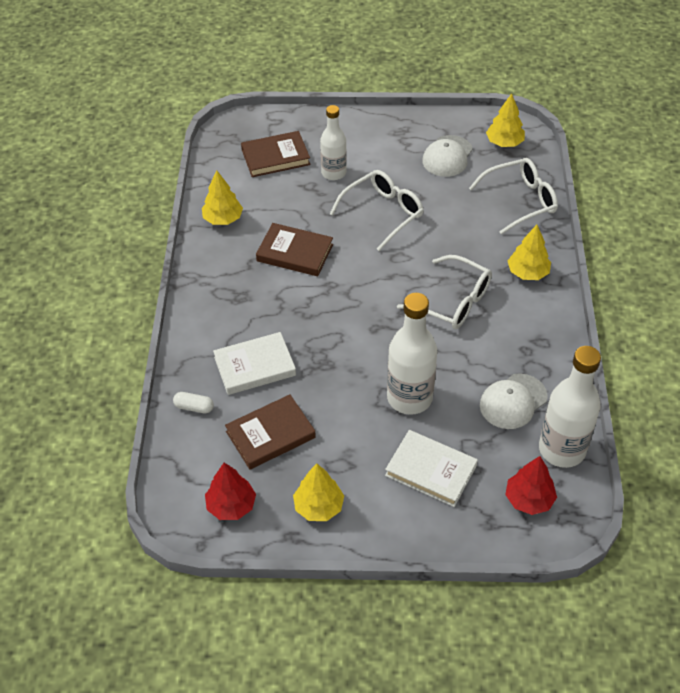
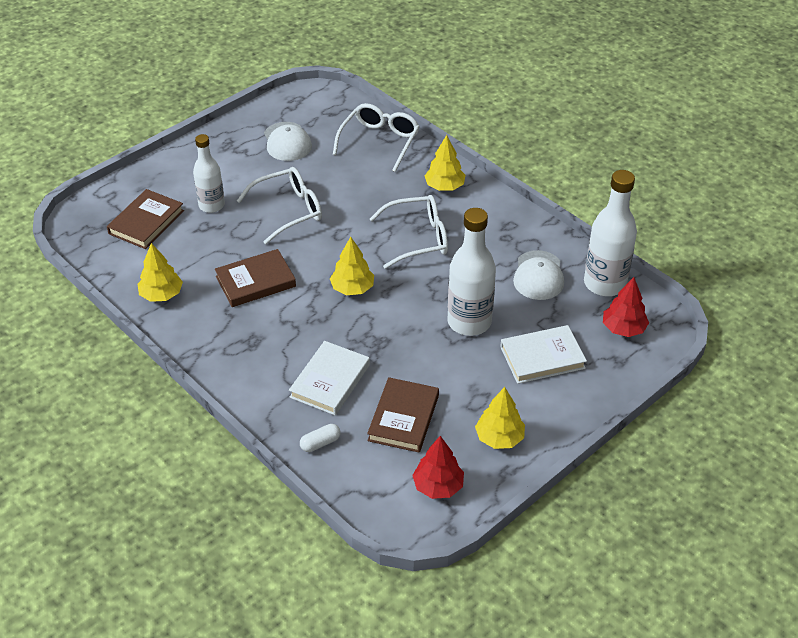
camera: 45 degrees left, 5 degrees down
(383, 213) = (289, 210): white glasses -> white glasses turned 60 degrees clockwise
(504, 143) = (318, 108): yellow tree -> yellow tree (352, 288)

